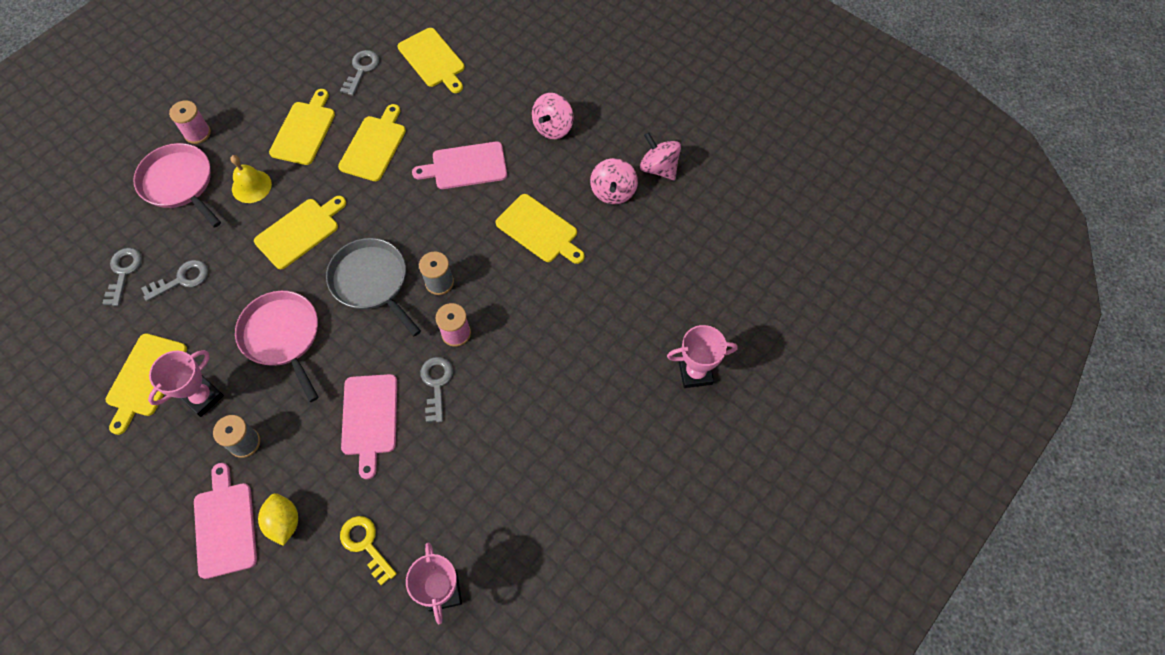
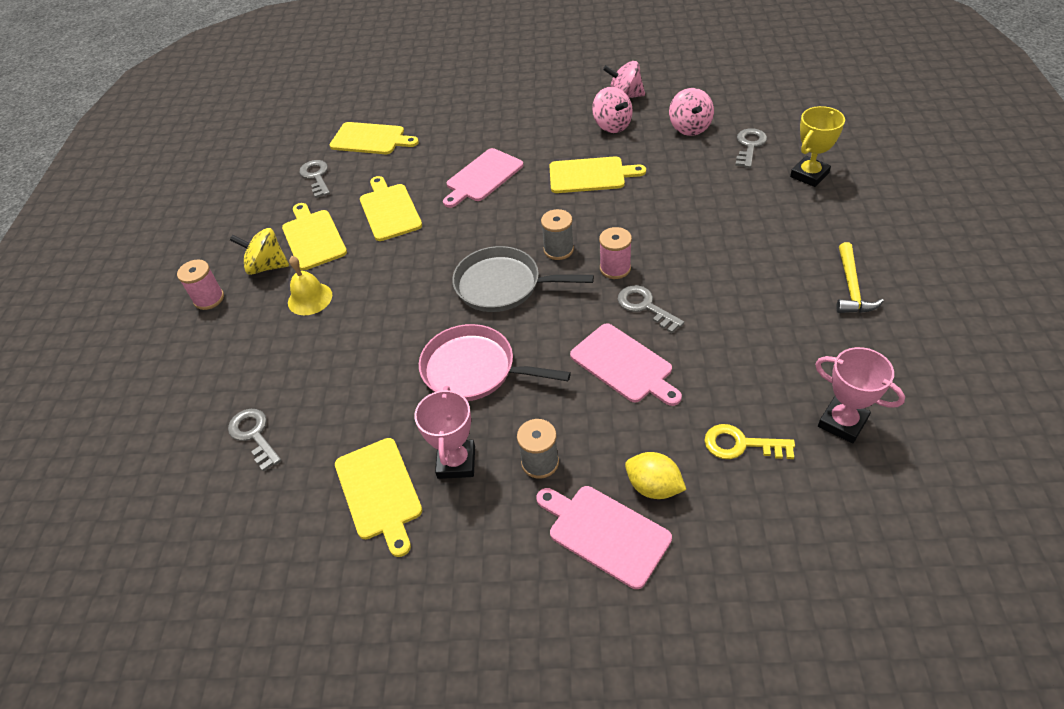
camera: 35 degrees left, 15 degrees down
(179, 183) = (233, 340): pink pan -> none
(182, 279) = (323, 399): grey key -> grey key (749, 146)
(254, 133) = (267, 266): none -> yellow spinning top
(300, 231) = (395, 297): yellow cutting board -> none
(553, 127) = (519, 120): pink spinning top -> pink spinning top (689, 128)
(588, 499) = (851, 287): none -> yellow hammer
(695, 373) = (809, 175): pink trophy -> yellow trophy

